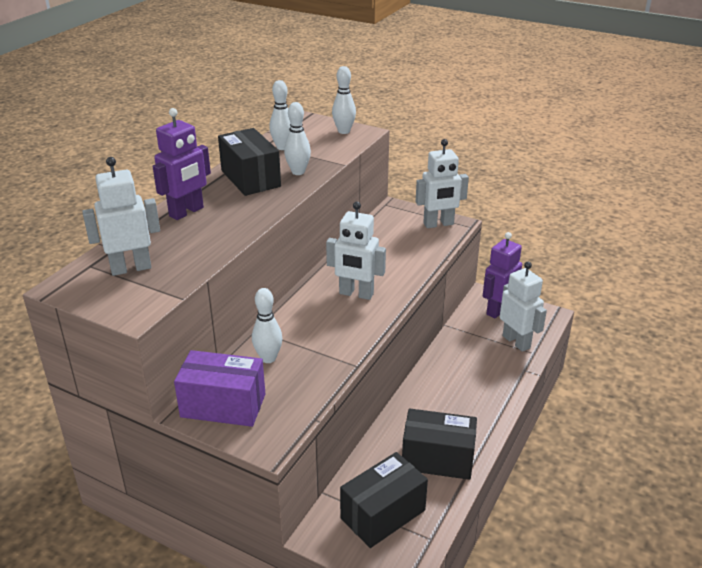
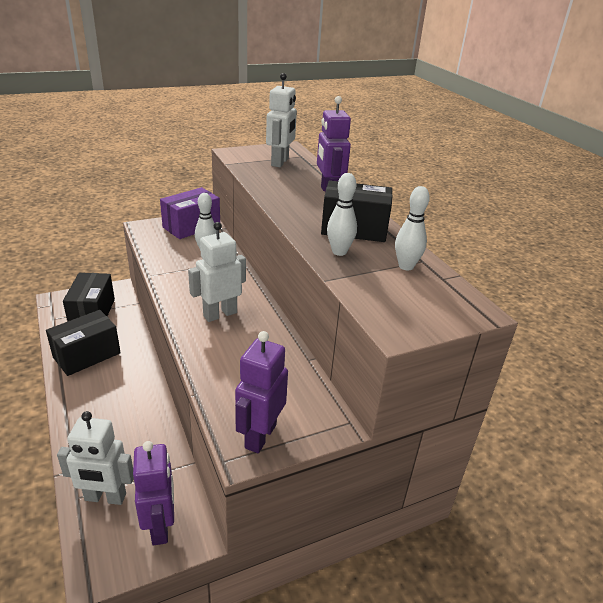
camera: 125 degrees right, 0 degrees up
(344, 131) = (412, 318): white bowling pin -> none
(438, 224) = (260, 436): white robot -> purple robot

